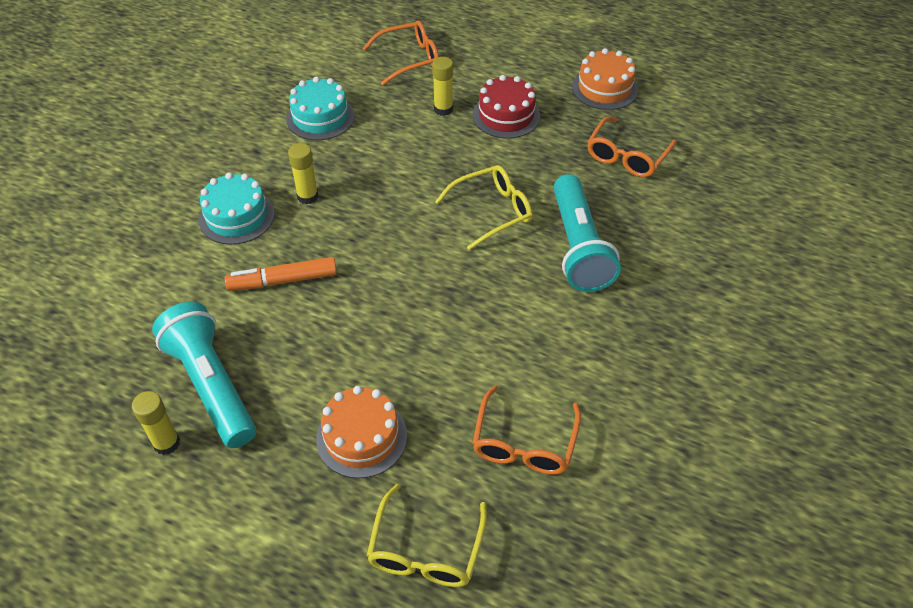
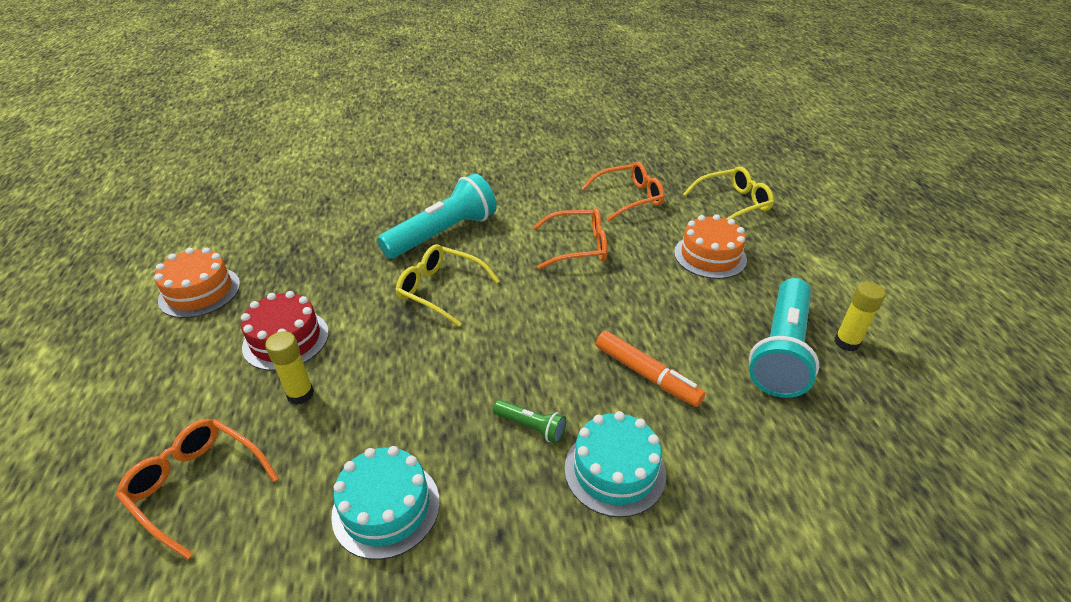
camera: 125 degrees left, 10 degrees down
(307, 196) = (531, 427): yellow glue stick -> green flashlight
(627, 156) = (308, 246): orange glasses -> orange glasses (577, 247)

